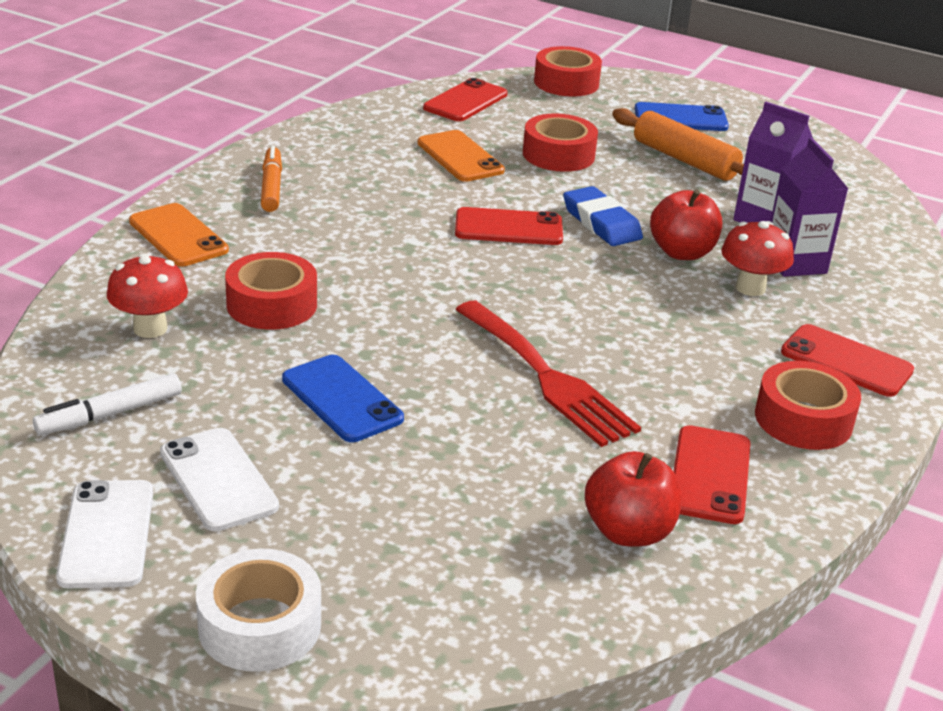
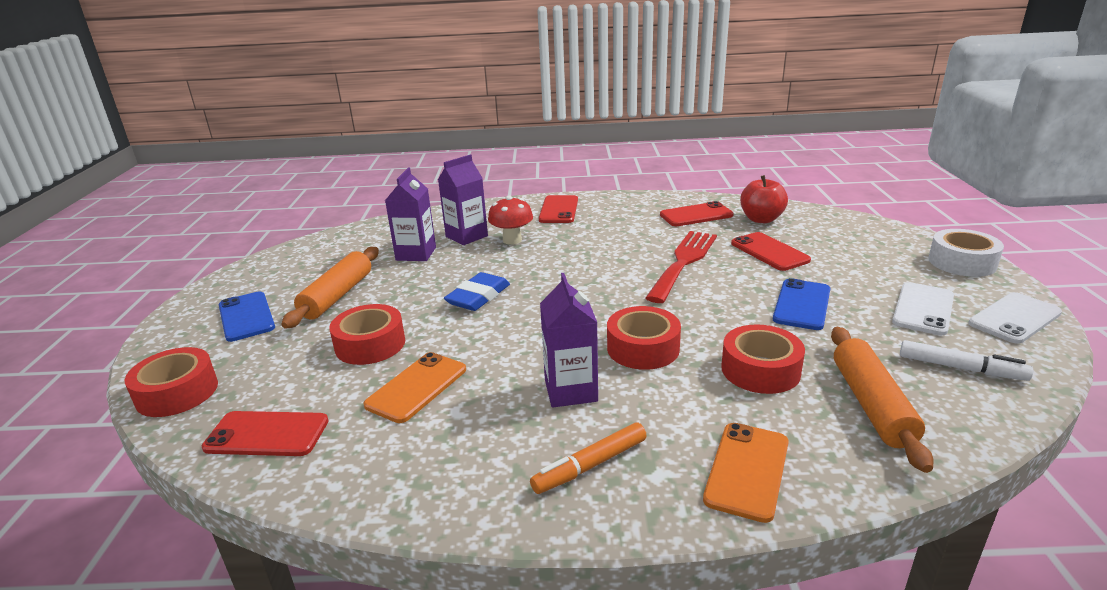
camera: 115 degrees left, 5 degrees down
(150, 328) = (872, 405): red mushroom -> orange rolling pin
(369, 210) = (571, 390): none -> purple carton
(508, 228) = (526, 324): red phone -> red phone (769, 252)
(682, 252) = (491, 264): red apple -> none
(803, 419) = (623, 208): red tape -> red tape (643, 348)

